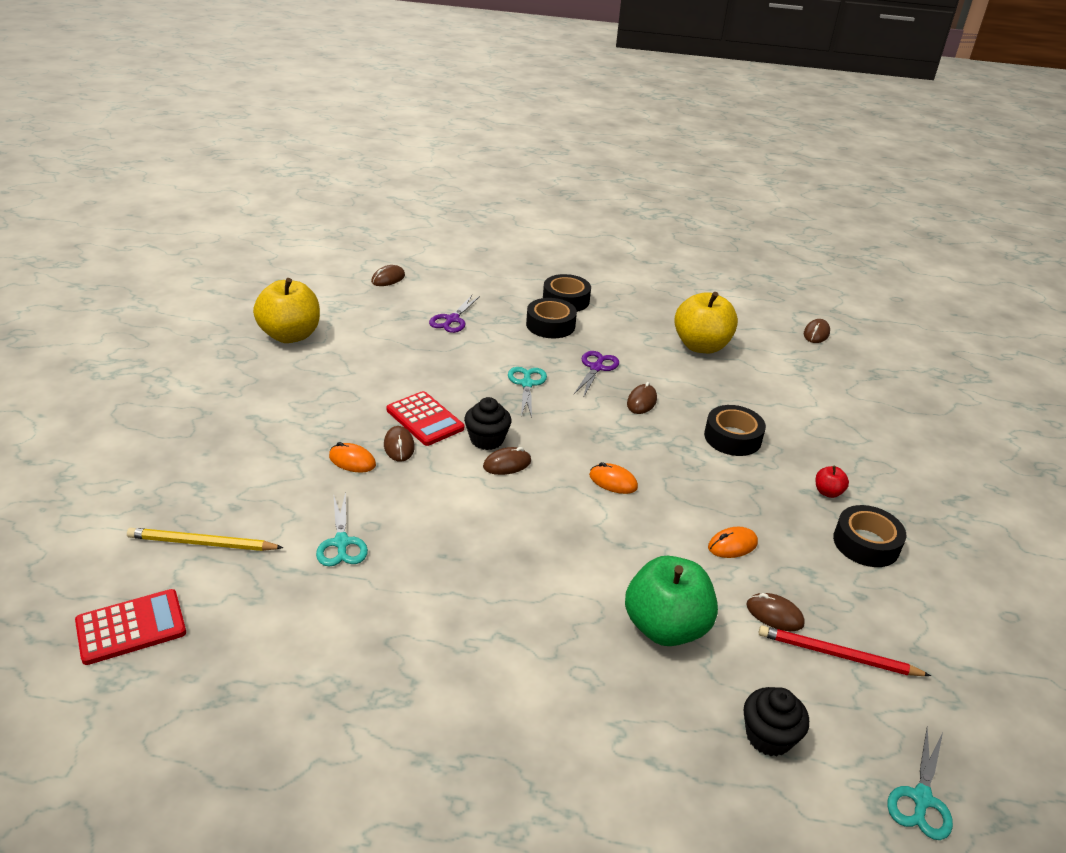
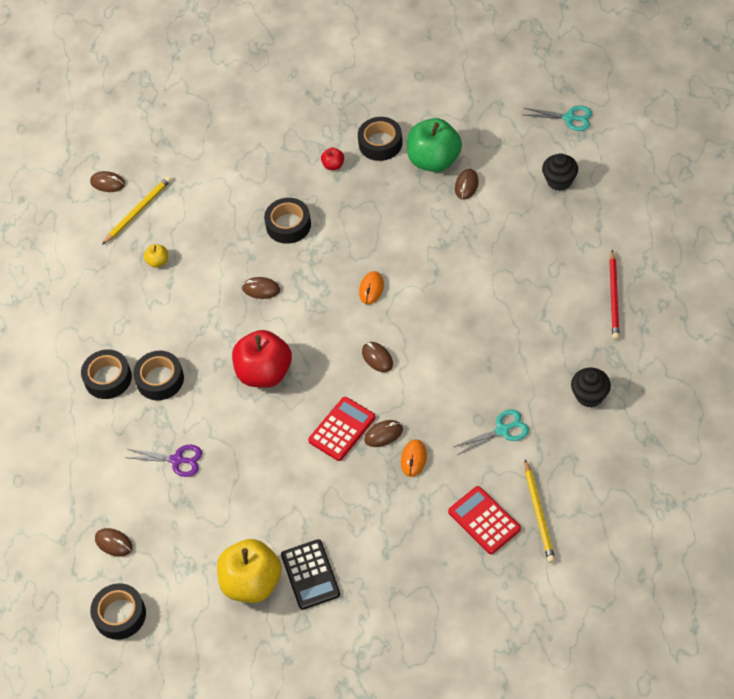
camera: 95 degrees left, 20 degrees up
(131, 627) = (625, 514): red calculator -> red calculator (484, 520)
(270, 367) = (310, 575): none -> black calculator
(317, 272) = (120, 615): none -> black tape
(487, 440) = (352, 379): black cupcake -> black cupcake (589, 395)
(527, 384) = (264, 373): turquoise scissors -> red apple
(596, 368) = (221, 329): purple scissors -> none
(665, 627) = (500, 237): green apple -> green apple (434, 160)
(701, 346) = (158, 261): yellow apple -> yellow apple, size x0.43
(732, 545) = (411, 212): orange mouse -> none
(774, 345) = (138, 211): none -> yellow pencil
(837, 655) = (486, 154): red pencil -> red pencil (614, 297)

